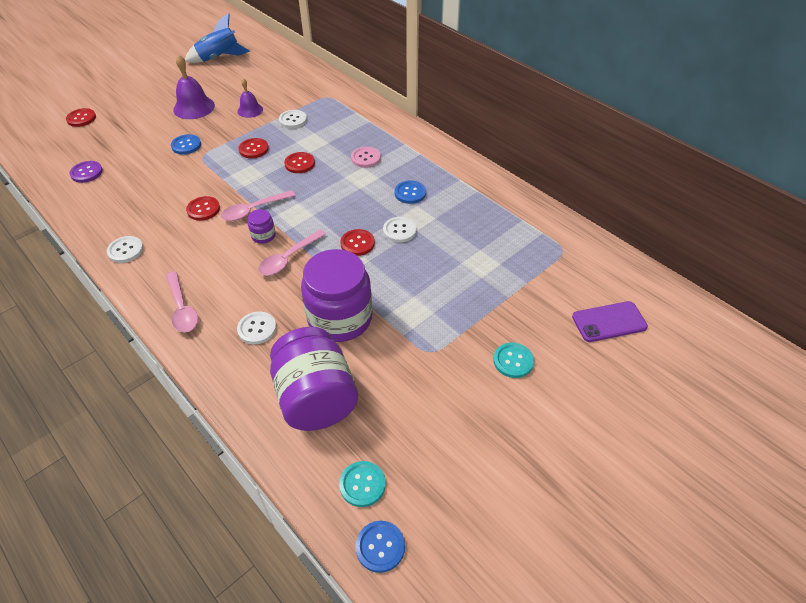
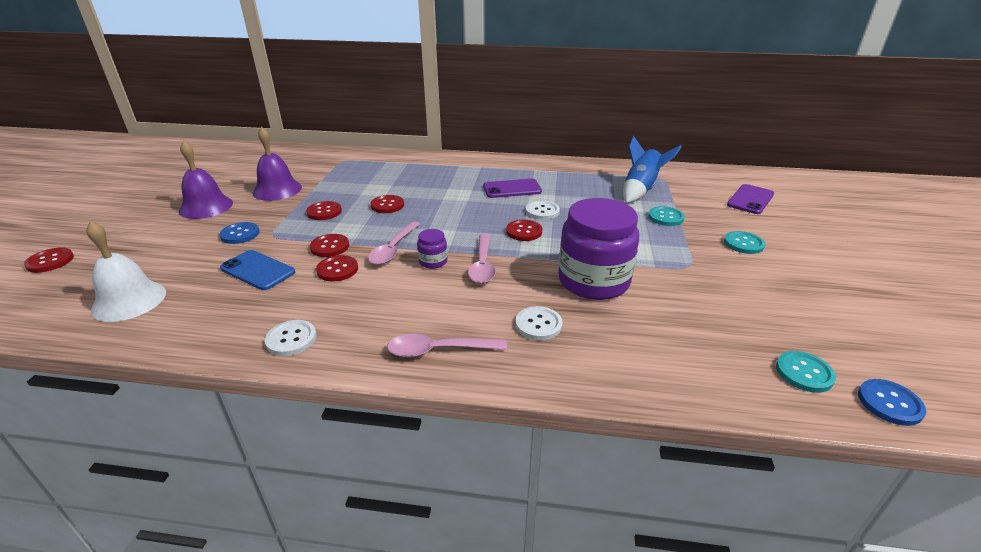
camera: 40 degrees left, 15 degrees down
(86, 173) = (129, 300): purple button -> white bell
(164, 184) = (258, 270): none -> blue phone
(182, 308) = (438, 350): pink spoon -> pink spoon turned 150 degrees clockwise
(219, 58) = (183, 168): blue rocket -> blue rocket (641, 189)
(221, 186) = (330, 246): none -> red button
(250, 110) = (277, 190): purple bell -> purple bell, size x1.61
(293, 120) = (334, 182): white button -> none
(316, 398) = (670, 341): purple jar -> none
(366, 158) = (441, 183): pink button -> none
(410, 193) = (512, 189): blue button -> purple phone
(491, 294) = (665, 217): none -> turquoise button

